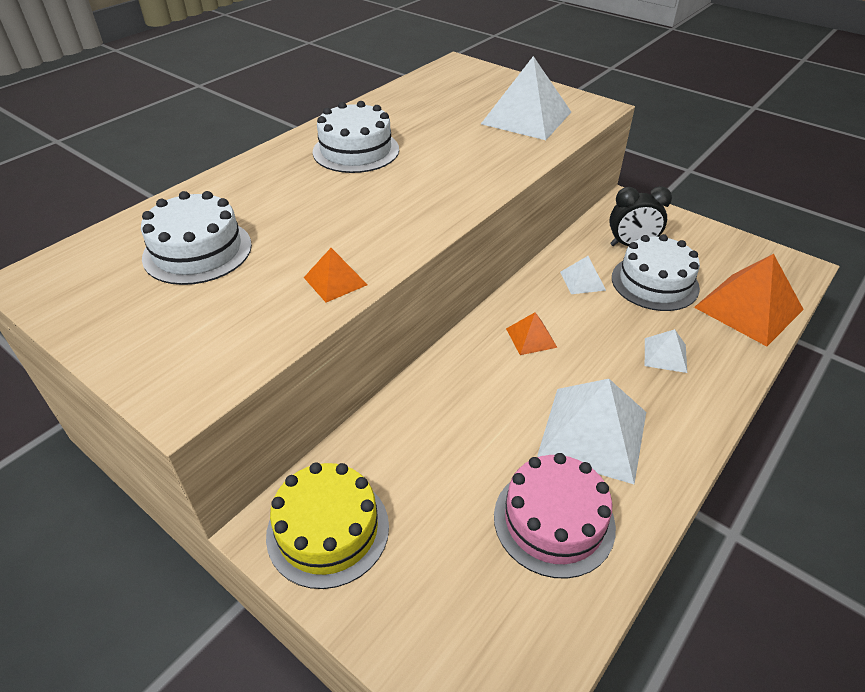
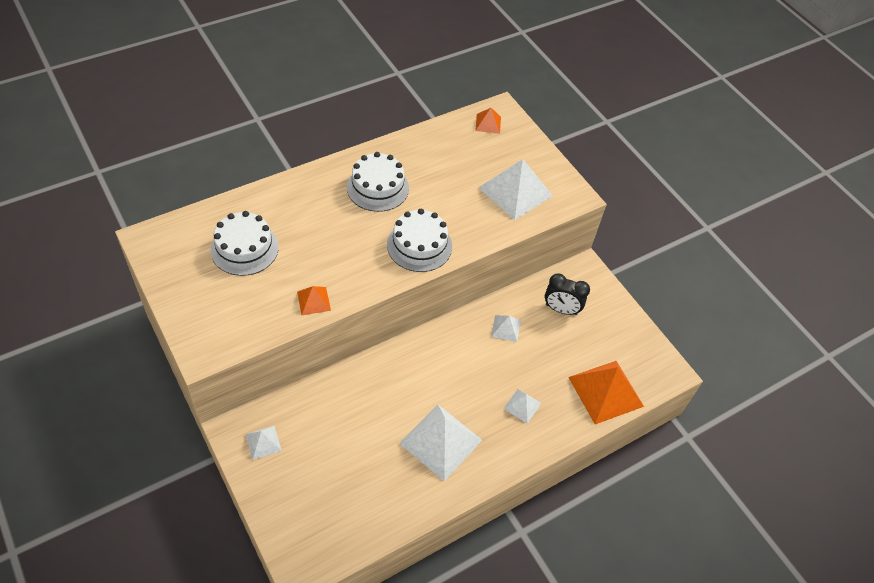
camera: 15 degrees right, 10 degrees up
(328, 530) = (263, 442): yellow cake -> white pyramid
(531, 337) = (443, 361): orange pyramid -> orange pyramid (488, 123)
(554, 520) = (386, 484): pink cake -> none
(654, 282) = (555, 347): white cake -> white cake (419, 245)

